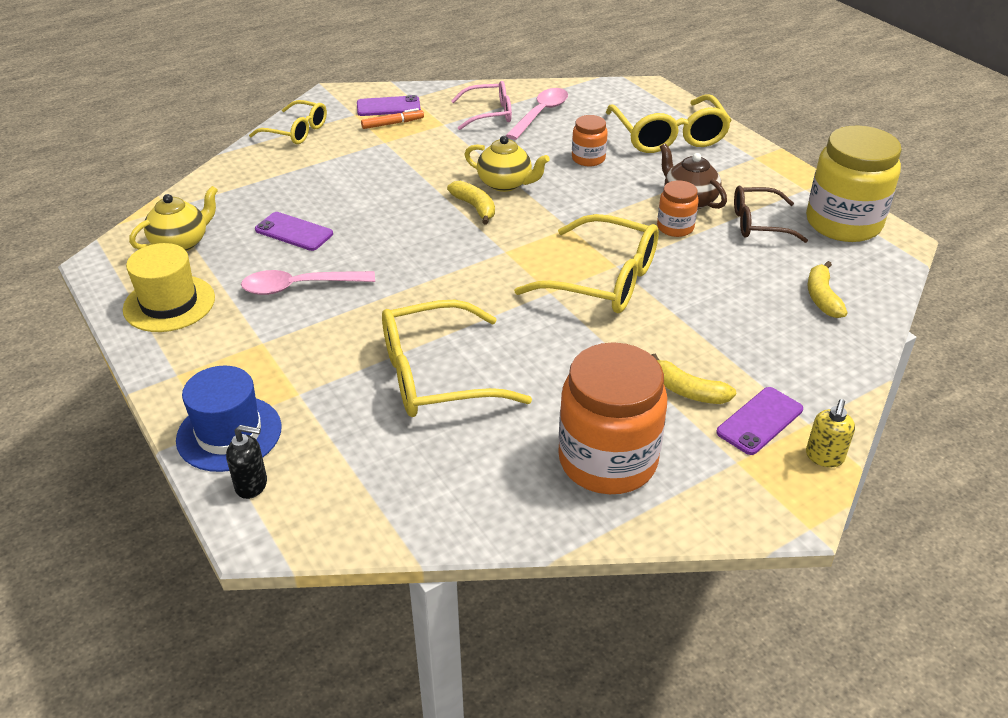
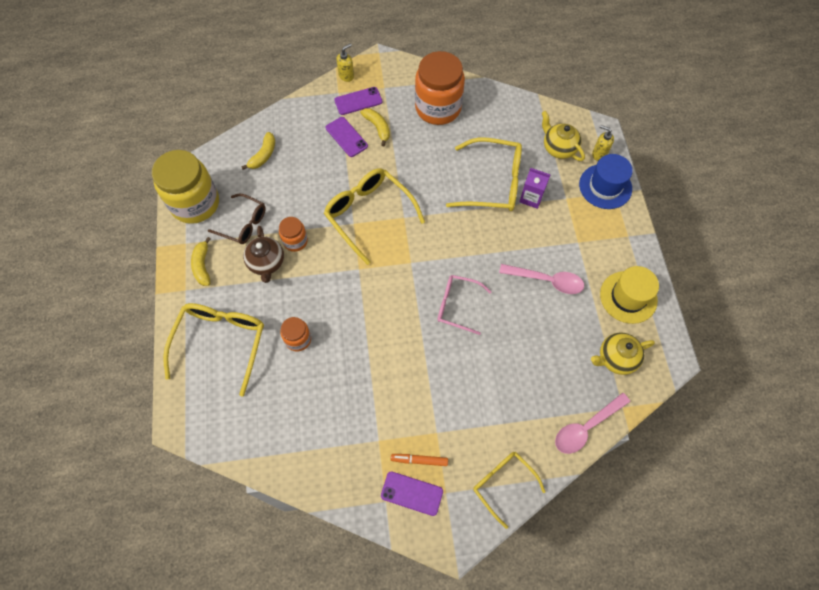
camera: 155 degrees left, 25 degrees up
(252, 485) = (599, 154): black soap dispenser -> yellow soap dispenser
(294, 232) = (537, 339): purple phone -> purple phone (346, 137)
(360, 375) = (531, 198): none -> purple carton
(475, 207) = (407, 315): yellow banana -> yellow banana (202, 265)
(489, 114) = (334, 440): pink glasses -> pink glasses (457, 305)
(505, 184) = (373, 334): yellow teapot -> yellow teapot (558, 148)
(540, 114) = (293, 420): pink spoon -> pink spoon (586, 427)

